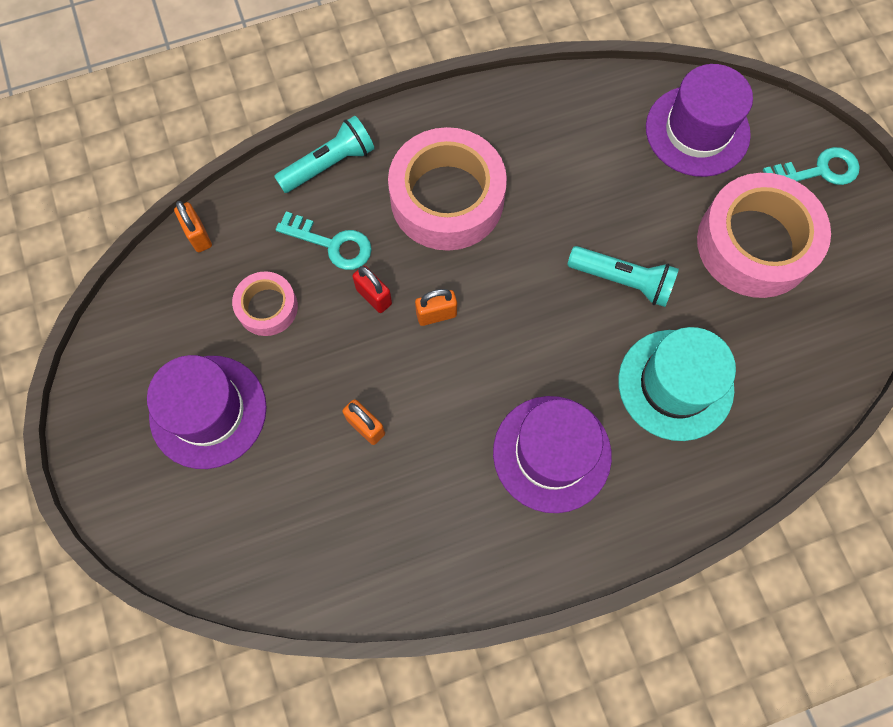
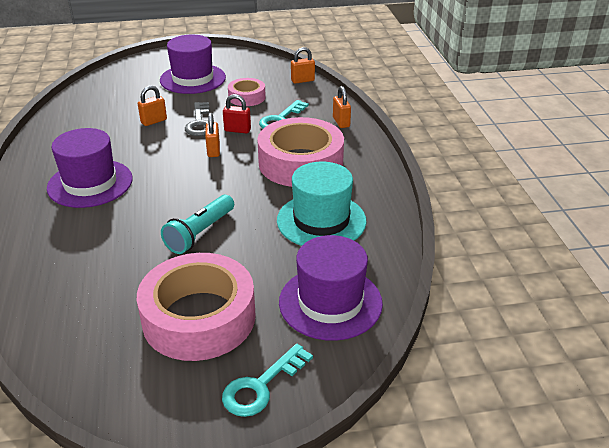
camera: 100 degrees right, 35 degrees down
(329, 164) = (341, 122): turquoise flashlight -> orange padlock
(361, 355) = (200, 123): none -> grey key
(374, 296) = (237, 130): red padlock -> red padlock turned 45 degrees clockwise
(675, 384) = (101, 246): turquoise hat -> turquoise hat (321, 220)
(818, 171) = (261, 386): turquoise key -> turquoise key turned 45 degrees clockwise

